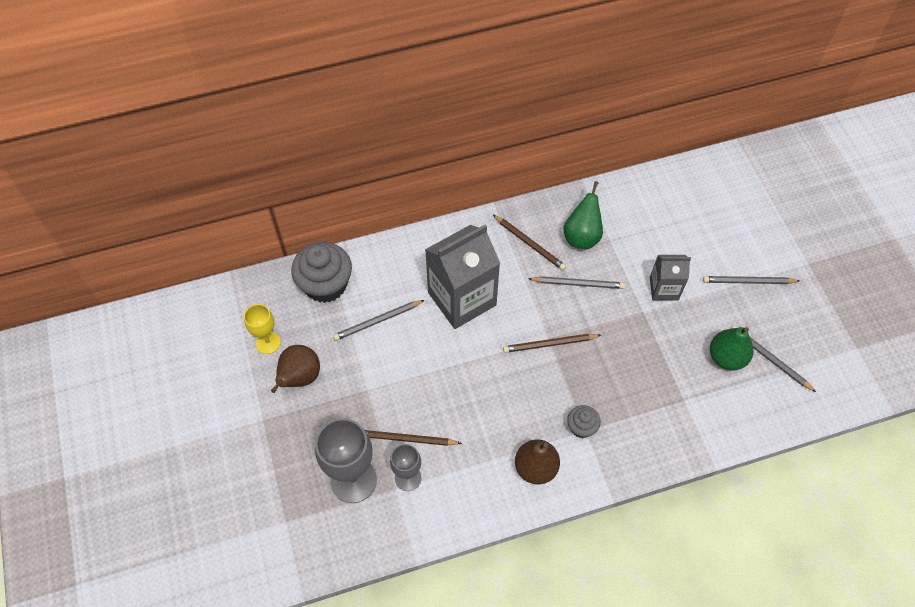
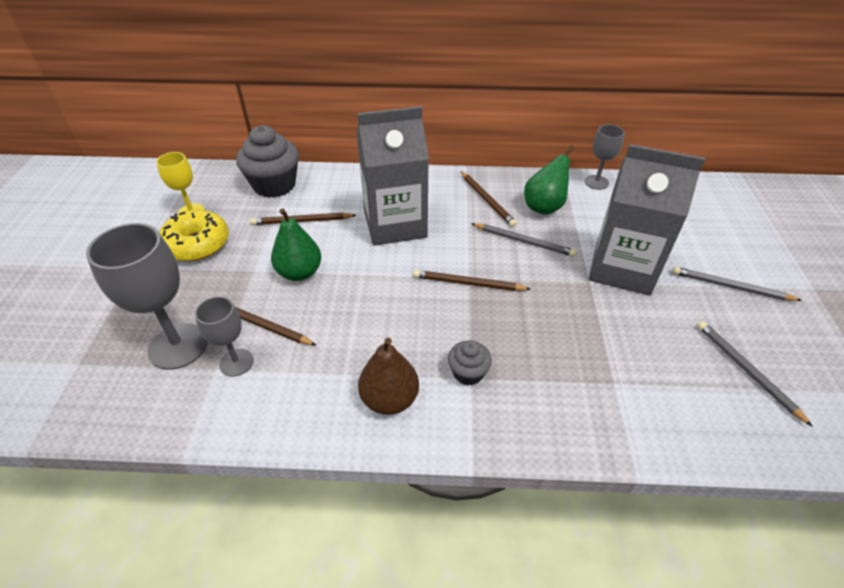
camera: 20 degrees right, 15 degrees down
(300, 378) = (197, 244): brown pear -> yellow donut
(377, 321) = (302, 221): grey pencil -> brown pencil
(617, 190) = (596, 182): none -> grey goblet
(664, 288) = (622, 268): grey carton -> grey carton, size x1.87
(726, 357) = (684, 353): green pear -> green pear (299, 272)

